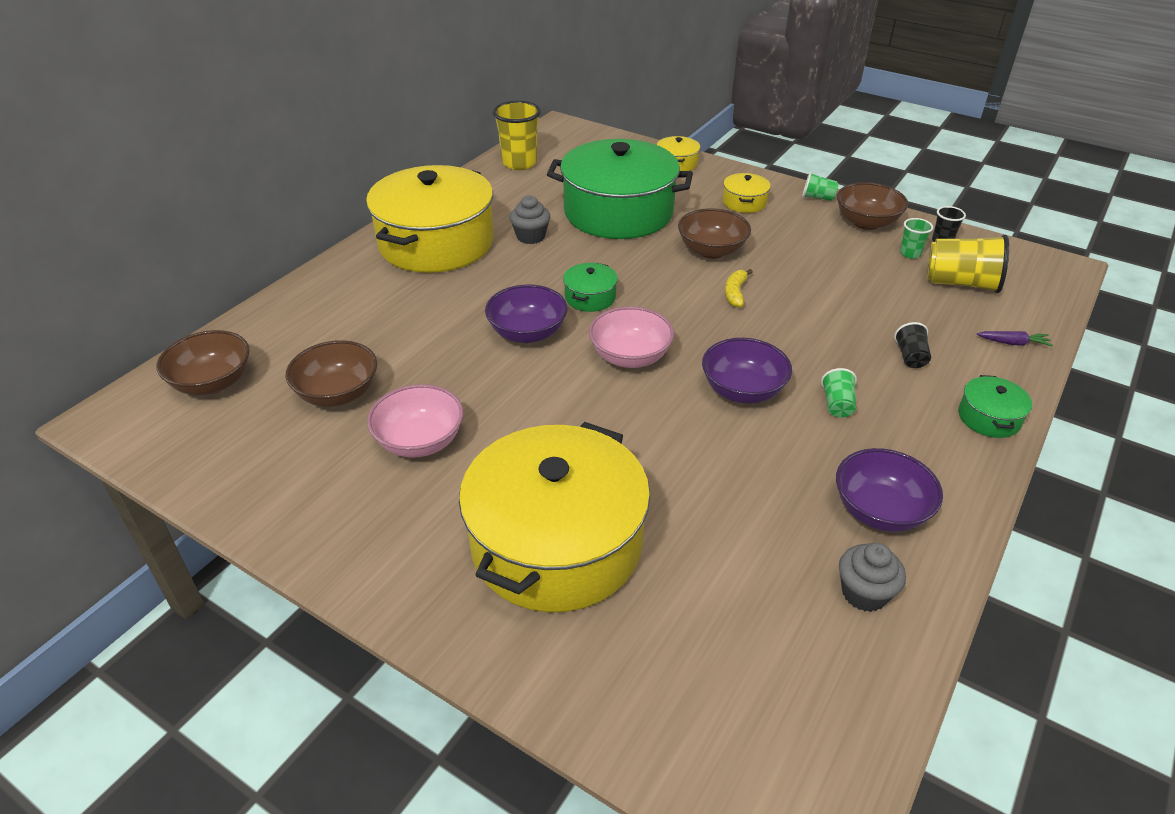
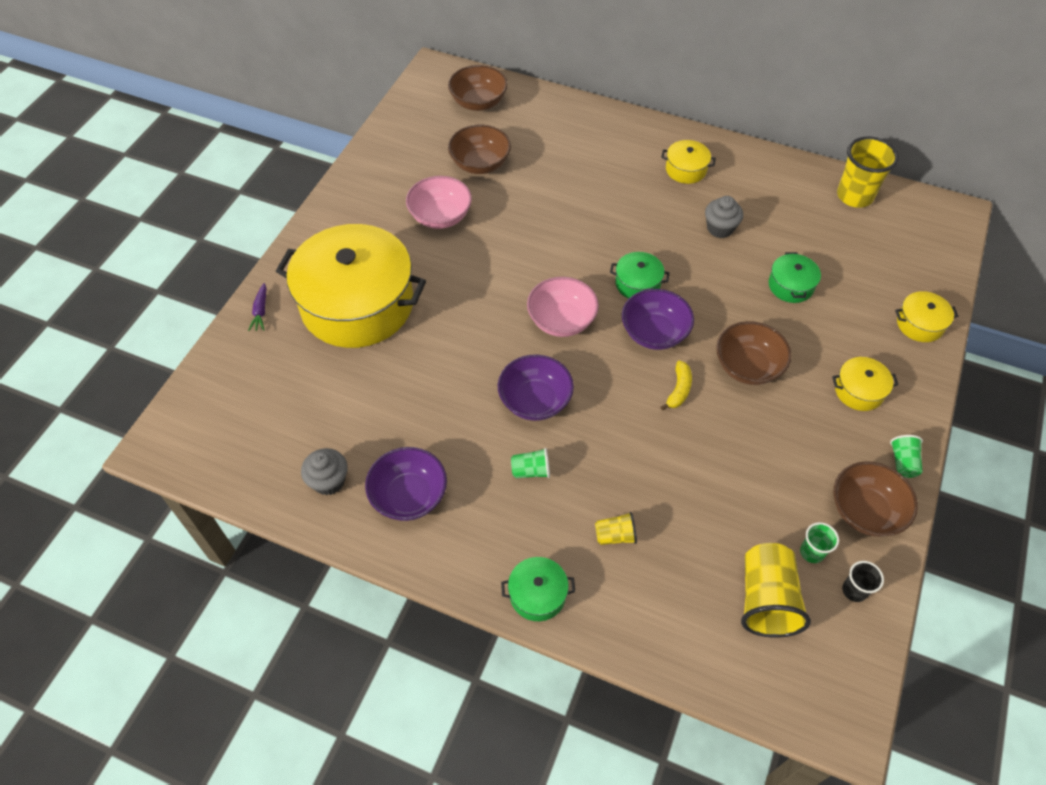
camera: 80 degrees right, 15 degrees up
(436, 243) = (686, 169): yellow pot -> yellow pot, size x0.41
(527, 333) = (575, 251): purple bowl -> purple bowl (654, 333)
(618, 212) = (790, 286): green pot -> green pot, size x0.41
(735, 293) = (678, 390): yellow banana -> yellow banana turned 105 degrees clockwise
(910, 357) = (615, 535): black cup -> yellow cup
(1013, 343) = (664, 637): purple carrot -> purple carrot (260, 312)

